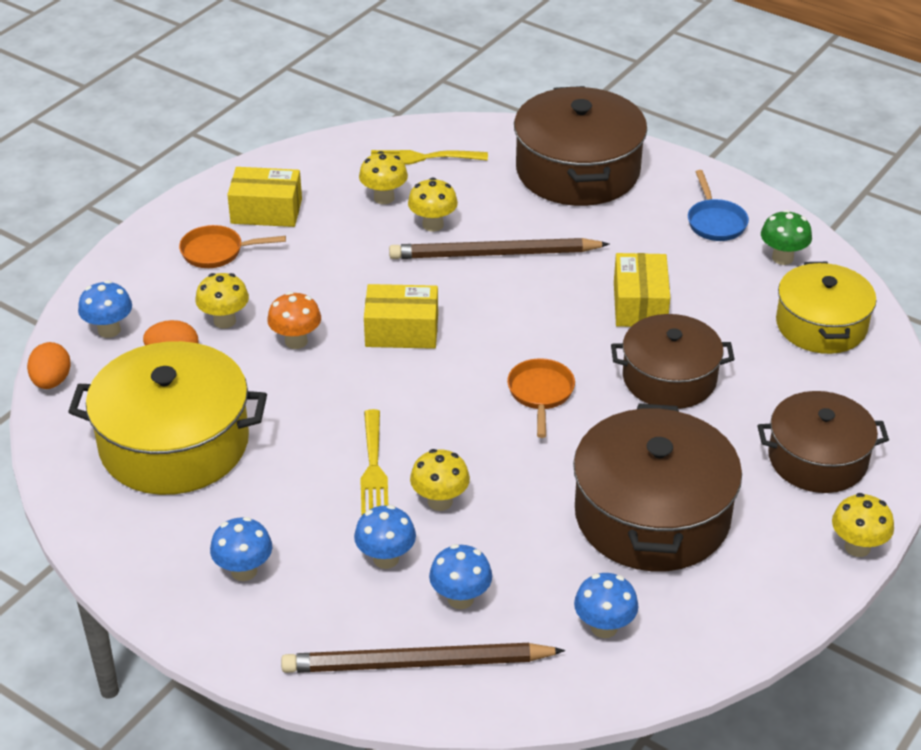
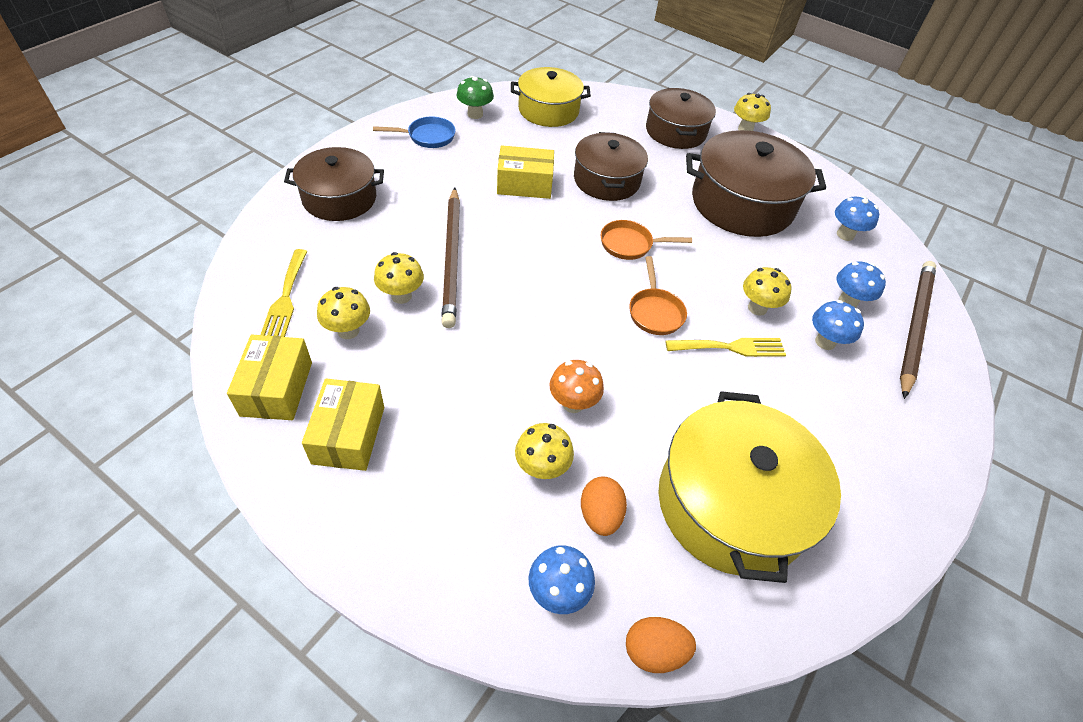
camera: 95 degrees left, 10 degrees up
(217, 252) = (419, 482): orange pan -> orange pan (655, 312)
(244, 571) = (870, 436): blue mushroom -> none
(402, 331) = (557, 324): yellow box -> yellow box (277, 388)
(418, 663) = (914, 327): brown pencil -> brown pencil turned 150 degrees counterclockwise
(578, 171) = (339, 198): brown pot -> brown pot, size x0.66

